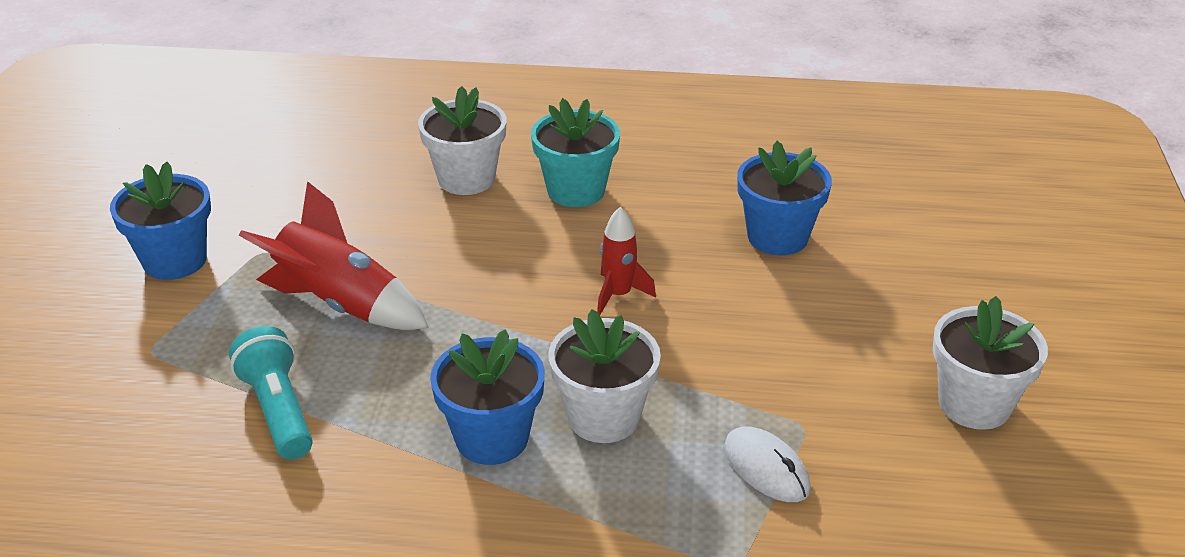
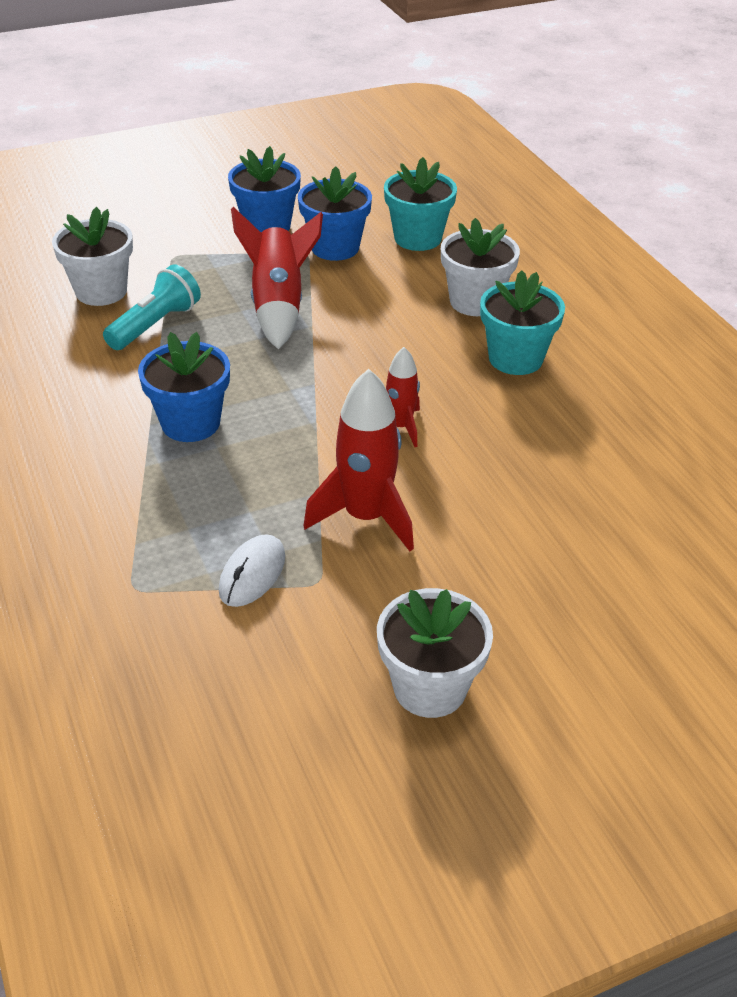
camera: 60 degrees right, 5 degrees up
(321, 171) = (417, 238): none -> turquoise flower pot
(603, 417) = (250, 468): white flower pot -> white flower pot (101, 291)
(734, 364) = (366, 517): none -> red rocket
(777, 237) = (564, 491): blue flower pot -> blue flower pot (335, 248)

